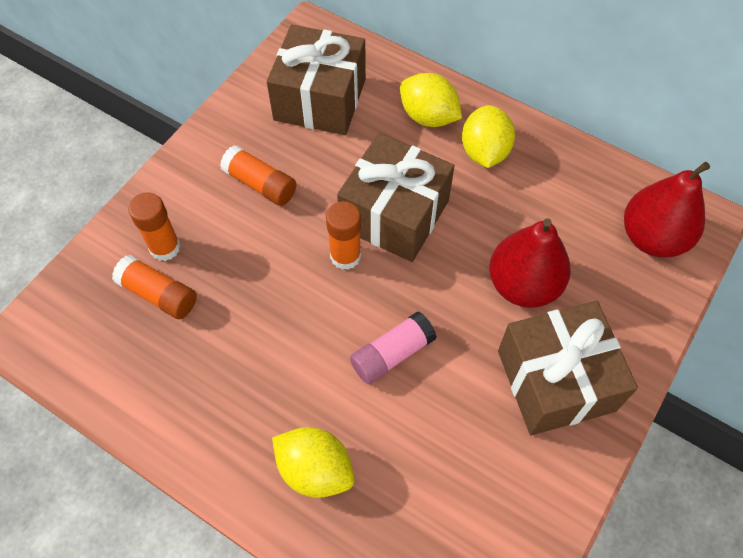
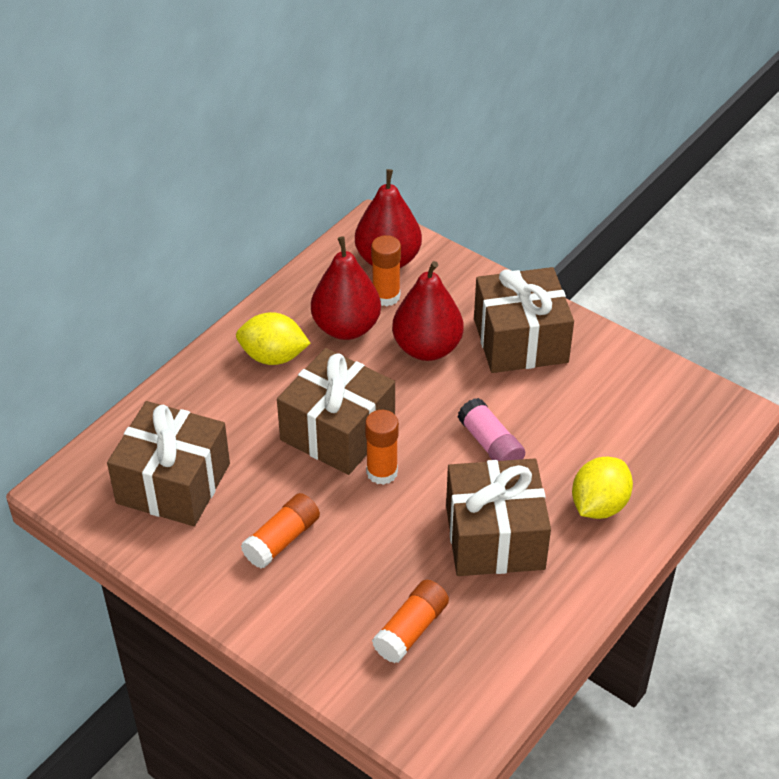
camera: 85 degrees left, 15 degrees down
(165, 247) = (353, 626): orange glue stick -> orange glue stick (386, 296)
(268, 363) = (495, 537): none -> brown gift
(428, 117) = (219, 394): yellow lemon -> none
(538, 208) = (346, 328): none -> red pear

